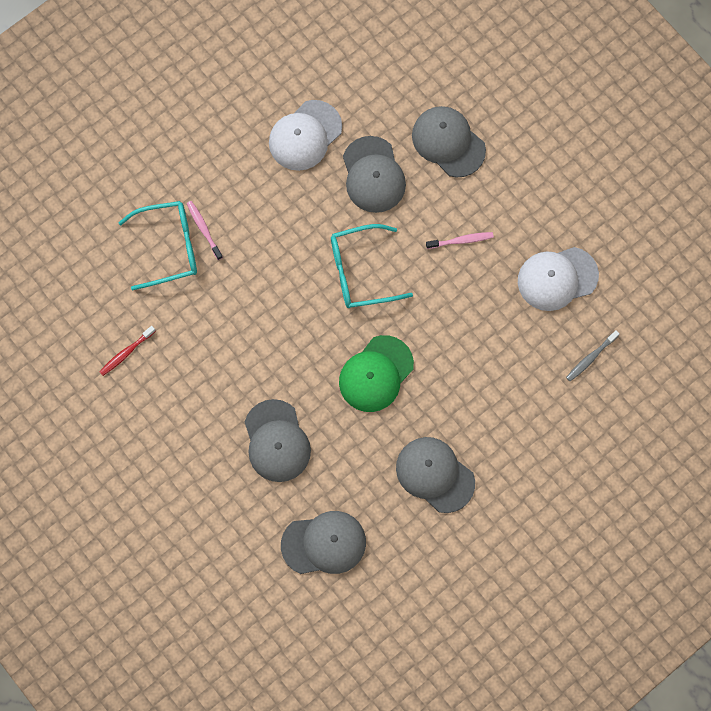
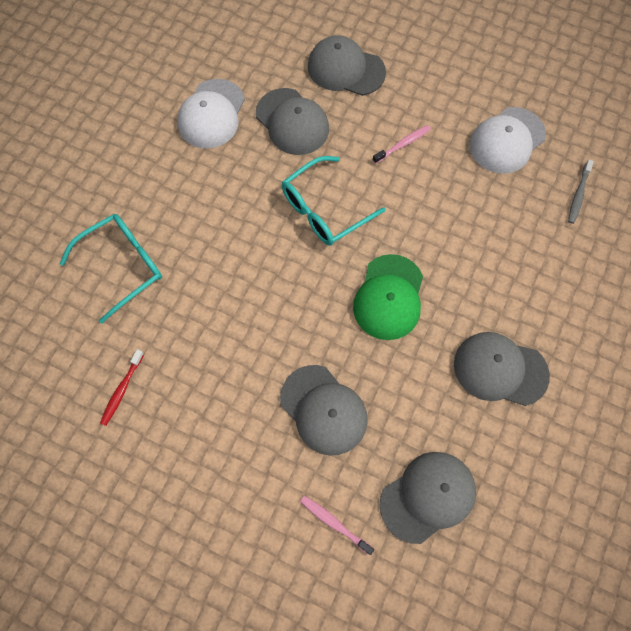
camera: 25 degrees left, 5 degrees down
(204, 229) = (151, 235): pink toothbrush -> pink toothbrush (334, 523)

